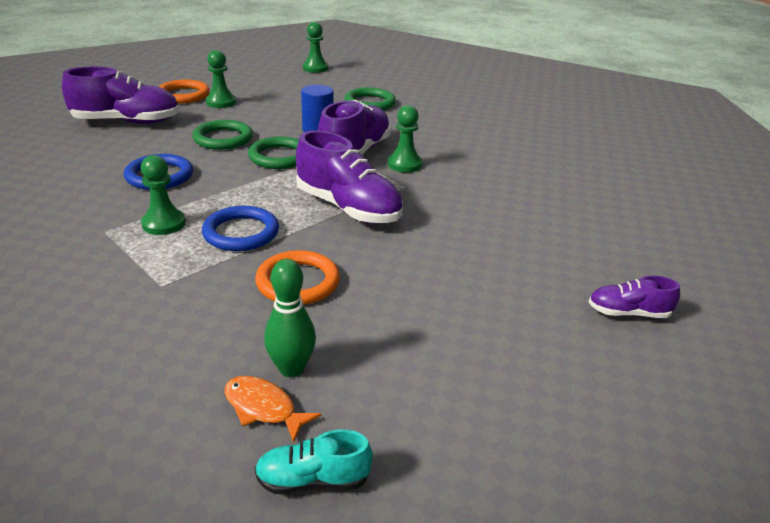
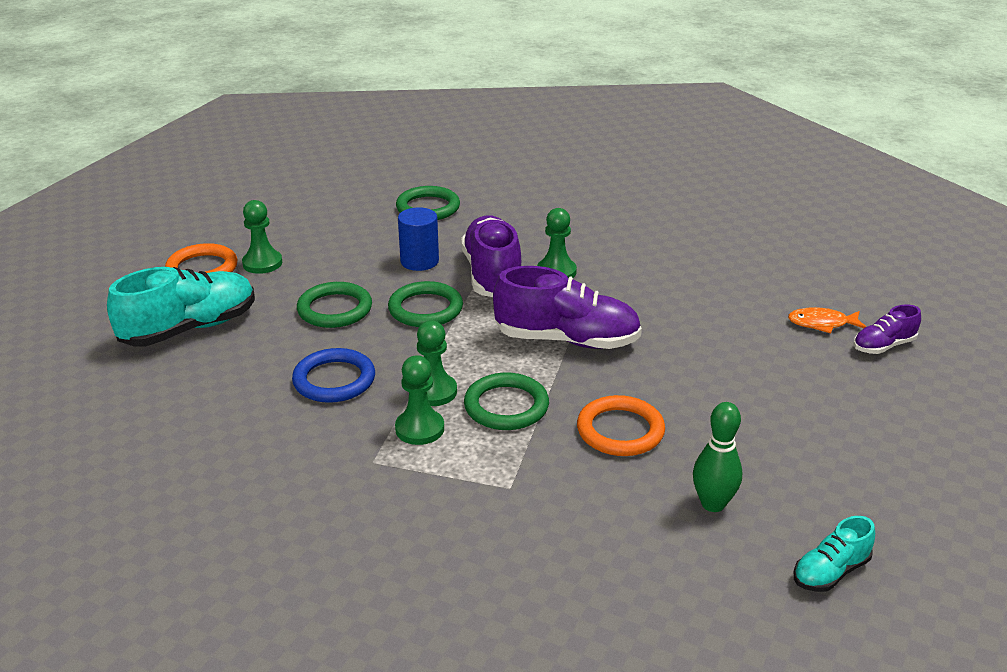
camera: 30 degrees left, 0 degrees up
(127, 122) = (190, 329): purple shoe -> turquoise shoe
(241, 233) = (506, 406): blue ring -> green ring
(263, 408) = (733, 543): orange fish -> orange fish (822, 324)
(315, 68) = (304, 178): green pawn -> green pawn (433, 392)

